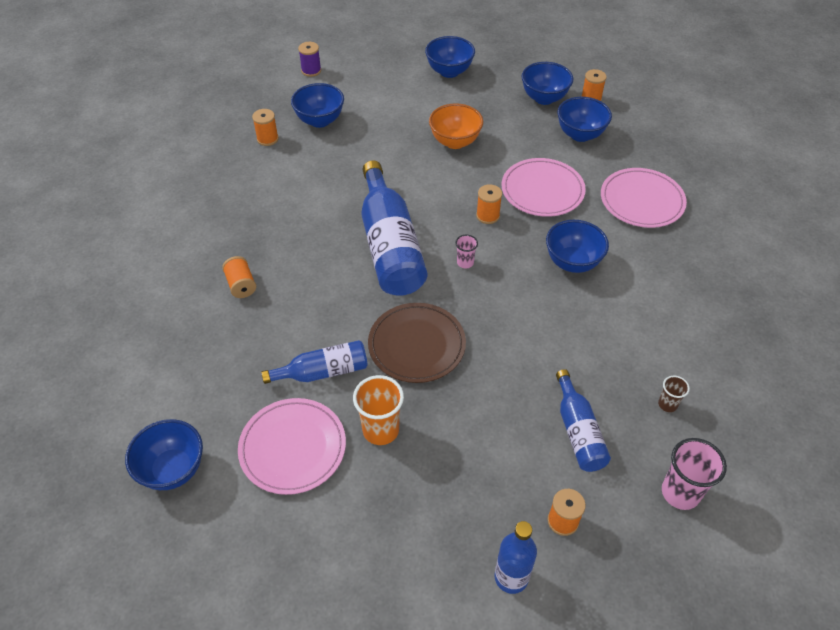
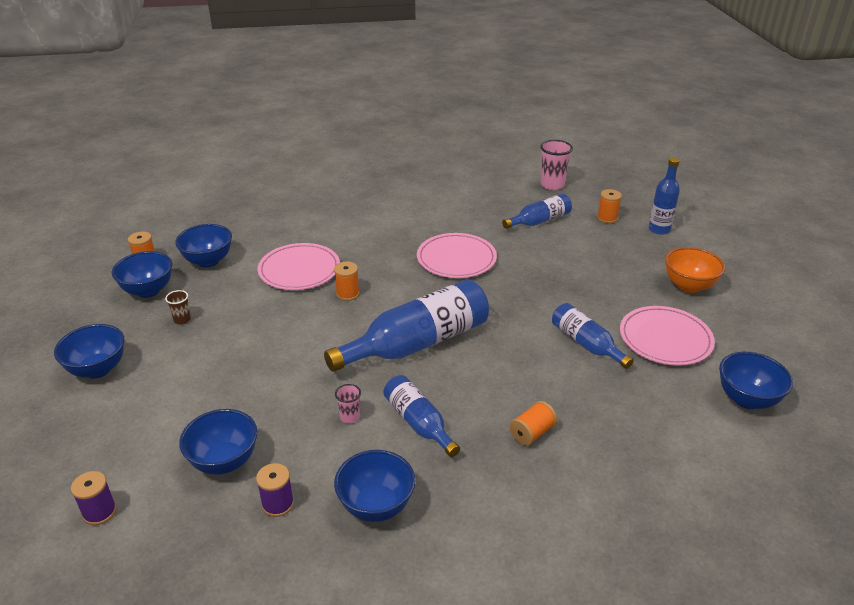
camera: 110 degrees left, 15 degrees down
(267, 139) = (278, 504): orange spool -> purple spool
(295, 221) = (418, 423): none -> blue bottle
(380, 430) = (611, 300): orange cup -> none
(416, 345) = (521, 301): brown plate -> none
(455, 142) = (240, 336): orange bowl -> orange bowl (688, 286)
(465, 262) = (414, 295): pink cup -> pink cup (350, 417)
(572, 262) = (383, 243): blue bowl -> blue bowl (376, 506)
(642, 201) = (293, 221): pink plate -> pink plate (456, 259)
(667, 404) = (492, 194): brown cup -> brown cup (182, 320)

